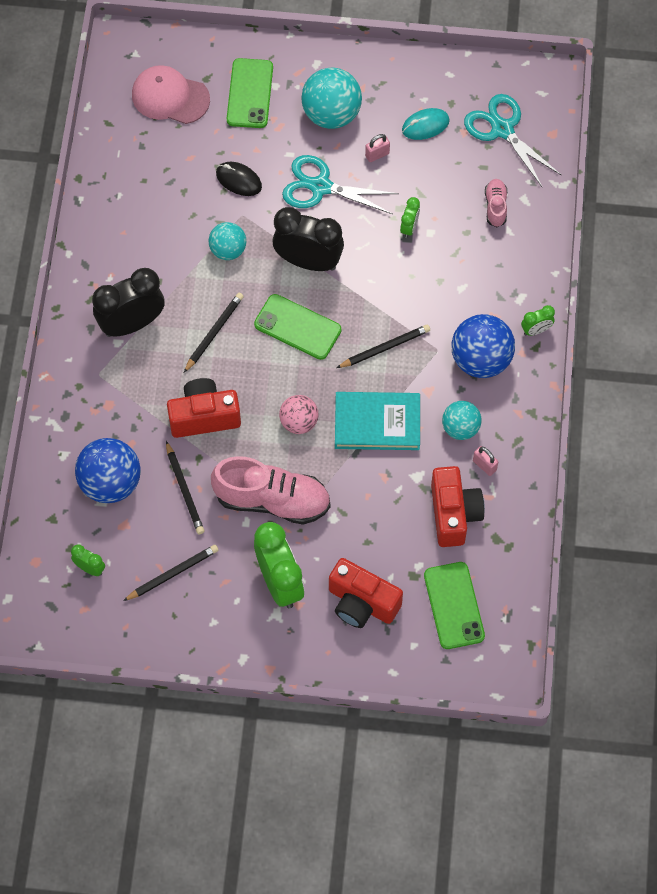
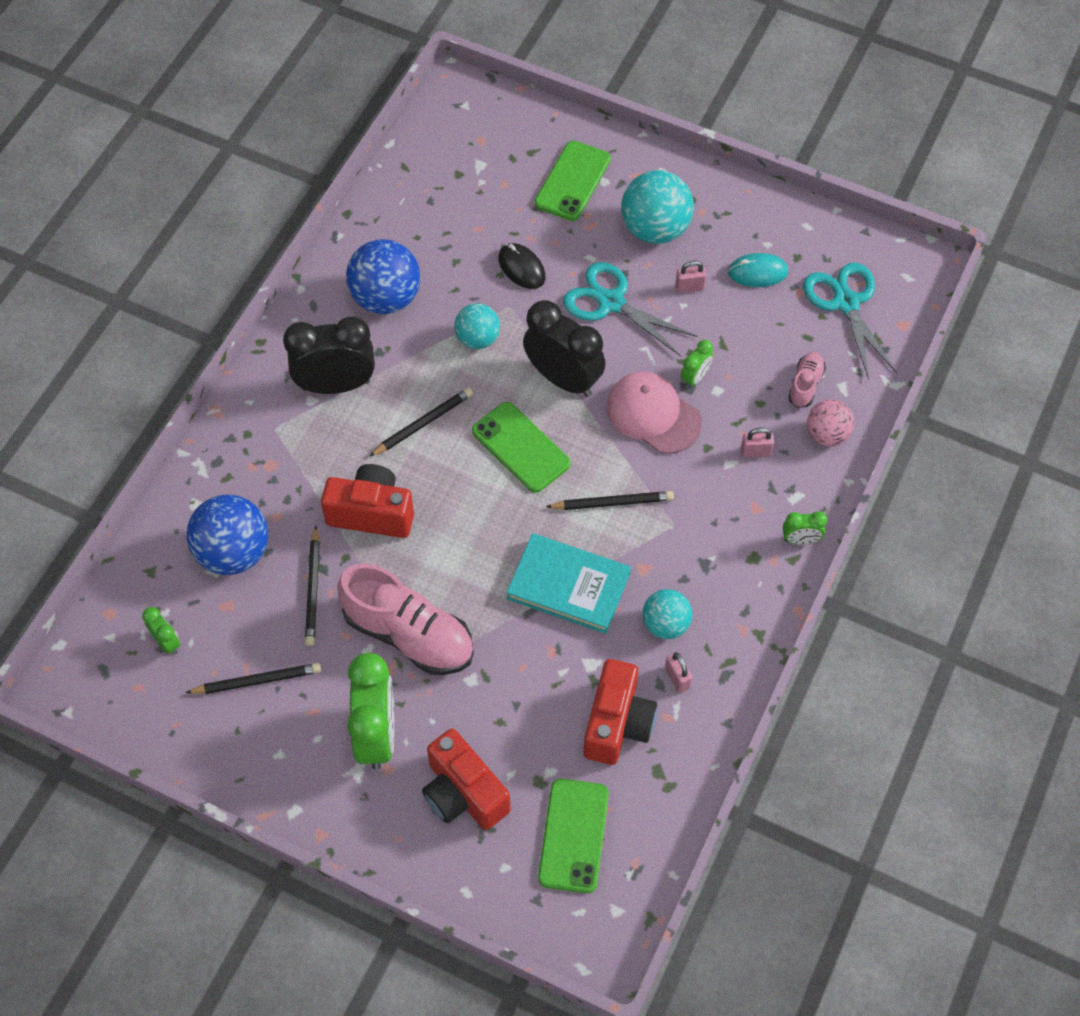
camera: 20 degrees right, 5 degrees down
(170, 97) = (483, 159): pink cap -> pink cap (653, 414)
(299, 422) = (477, 555): pink ball -> pink ball (826, 434)
(477, 272) = (755, 452): none -> pink padlock
(481, 359) = (721, 552): blue ball -> blue ball (386, 298)

